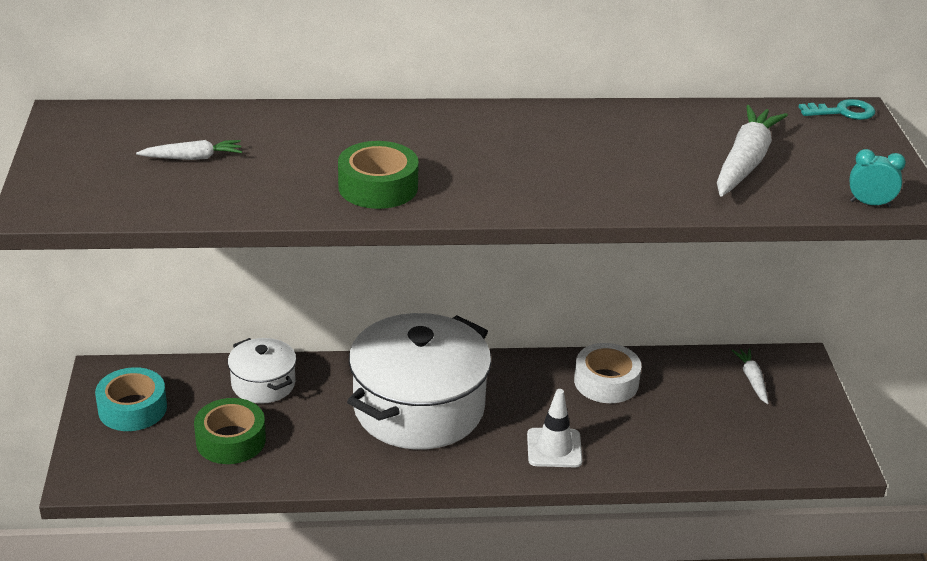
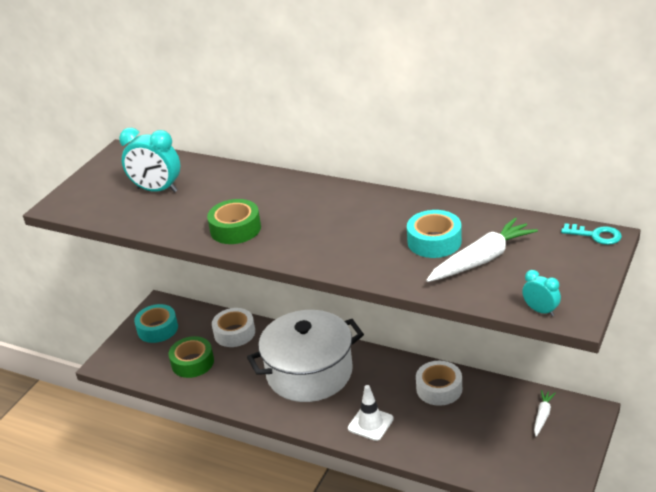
camera: 35 degrees right, 0 degrees up
(193, 158) = (157, 190): white carrot -> turquoise clock
(263, 384) = (234, 333): white pot -> white tape
(666, 152) = (434, 241): none -> turquoise tape

